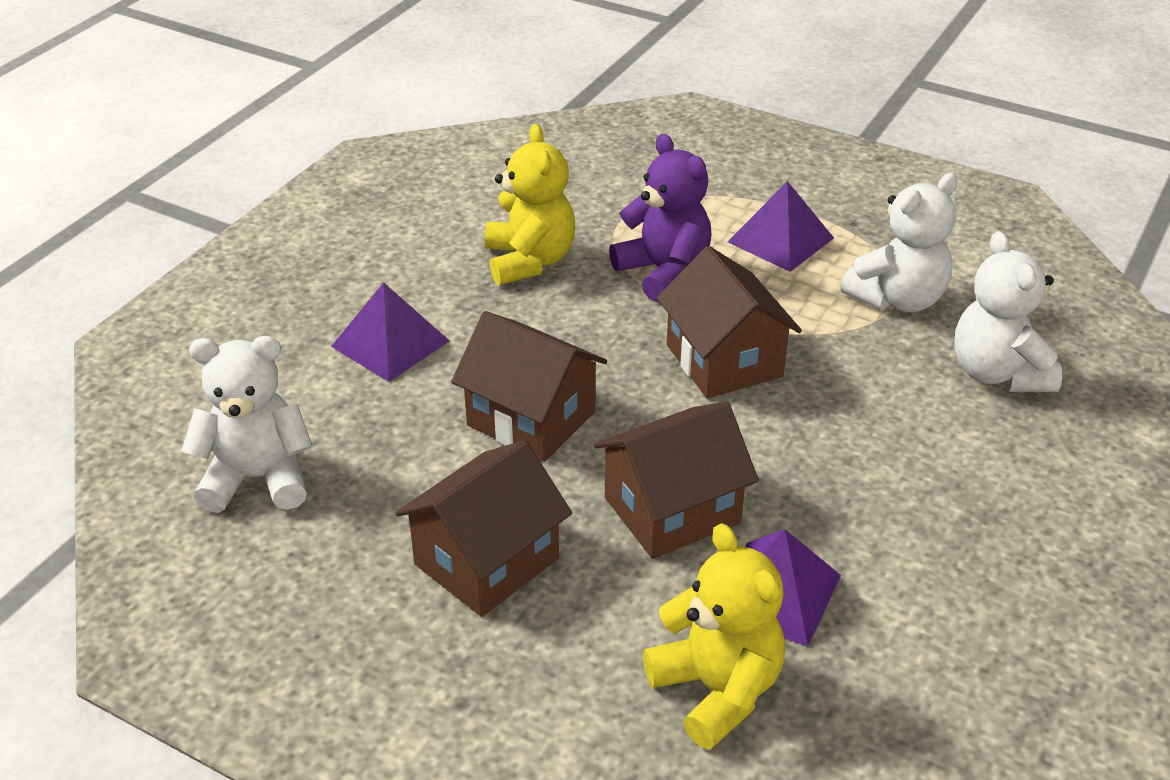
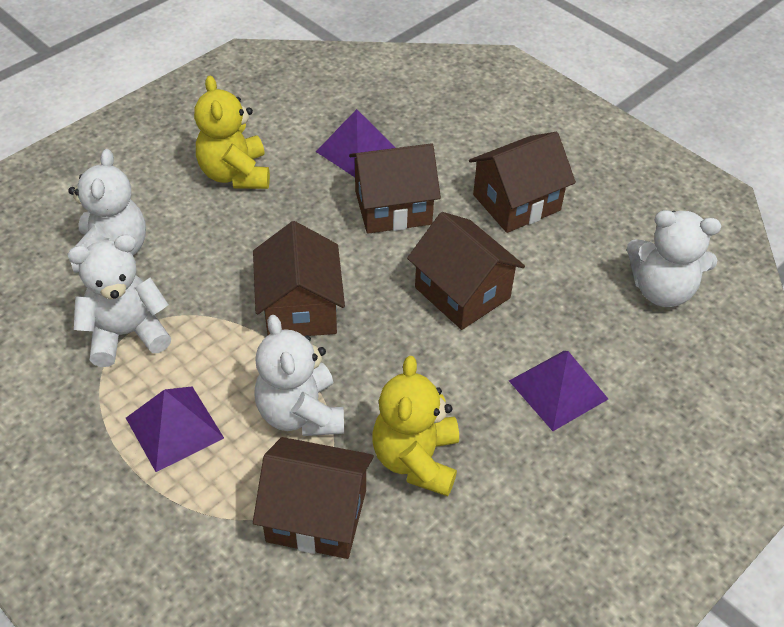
camera: 165 degrees left, 10 degrees up
(606, 210) = (316, 515): none -> brown house
(664, 272) = (300, 413): purple teddy bear -> white teddy bear
(717, 690) = (413, 115): yellow teddy bear -> yellow teddy bear (235, 174)

